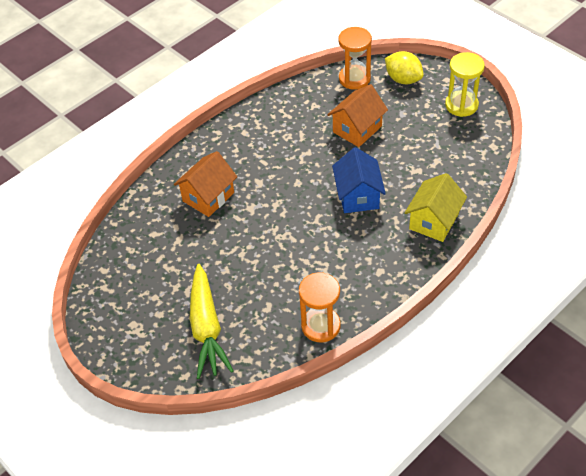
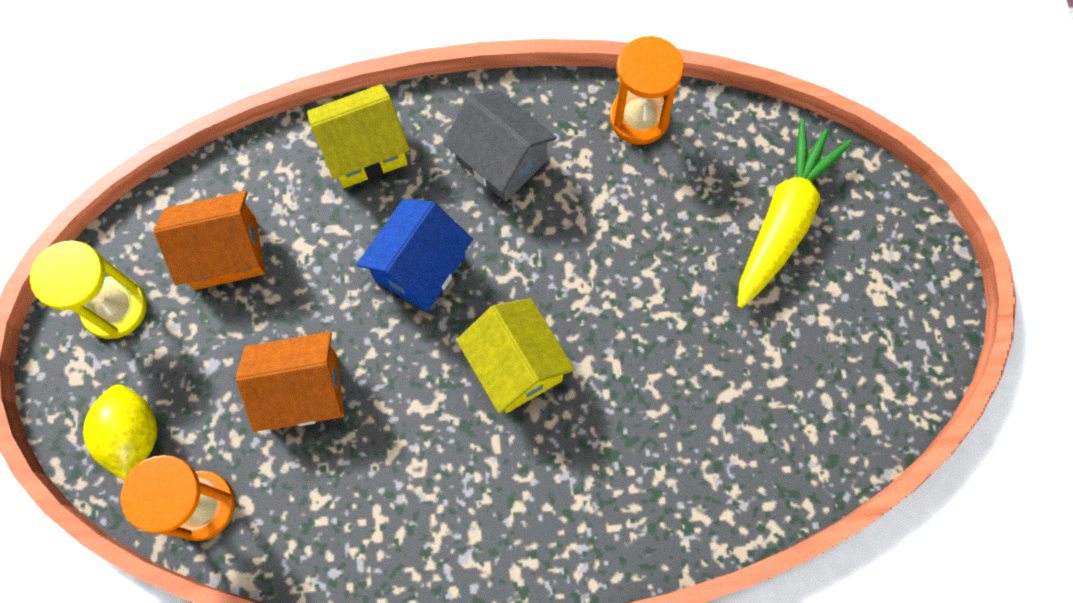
camera: 145 degrees left, 20 degrees up
(208, 197) = (630, 441): orange house -> orange house (225, 253)
(280, 190) = (516, 366): none -> yellow house
(368, 260) = (501, 160): none -> grey house

